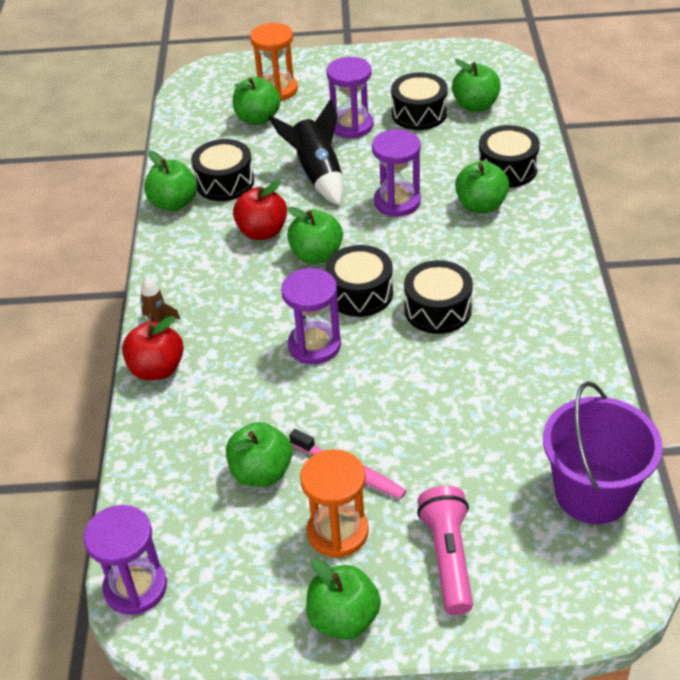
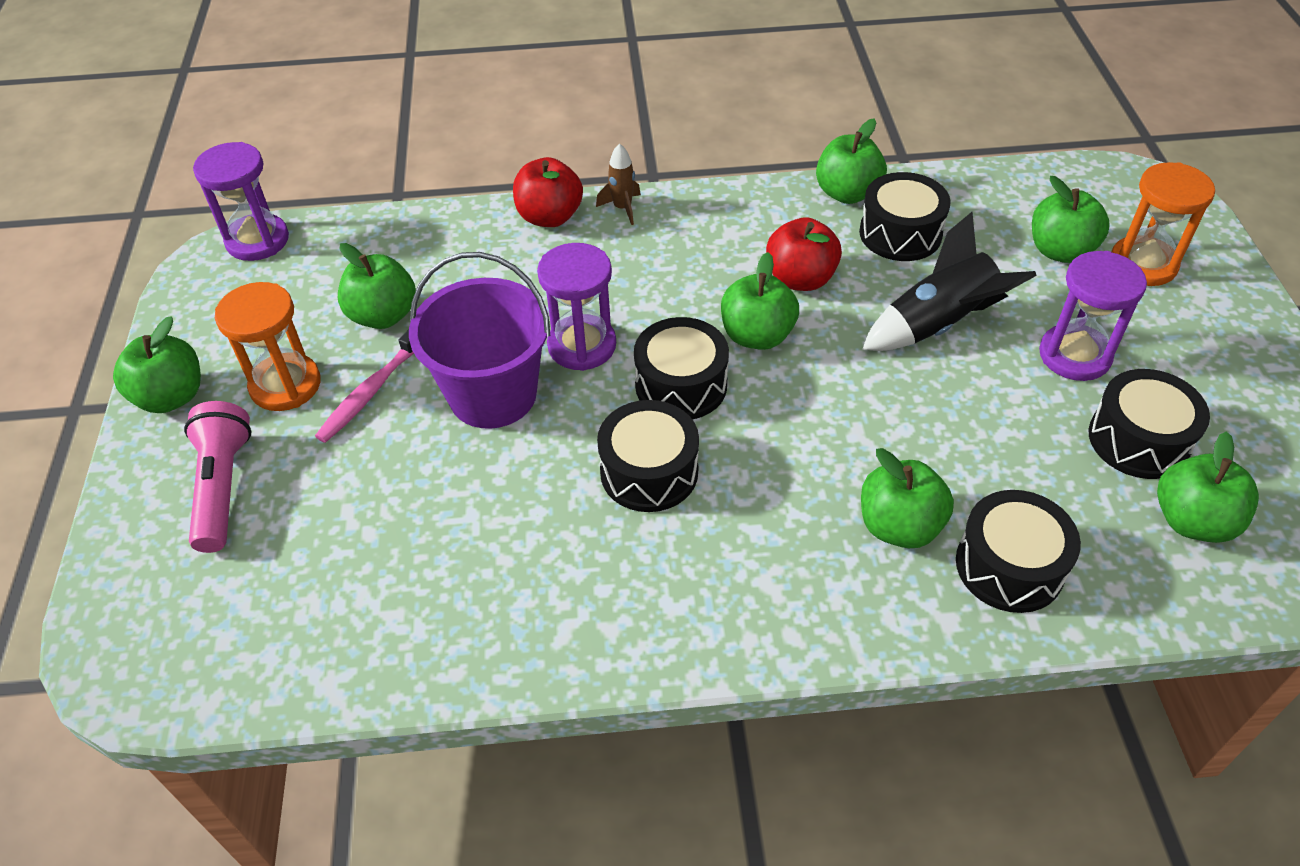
camera: 85 degrees right, 5 degrees up
(397, 202) = (889, 418): purple hourglass -> none
(448, 557) = (223, 487): pink flashlight -> pink flashlight turned 90 degrees counterclockwise
(592, 493) = (283, 648): purple bucket -> purple bucket (493, 395)

